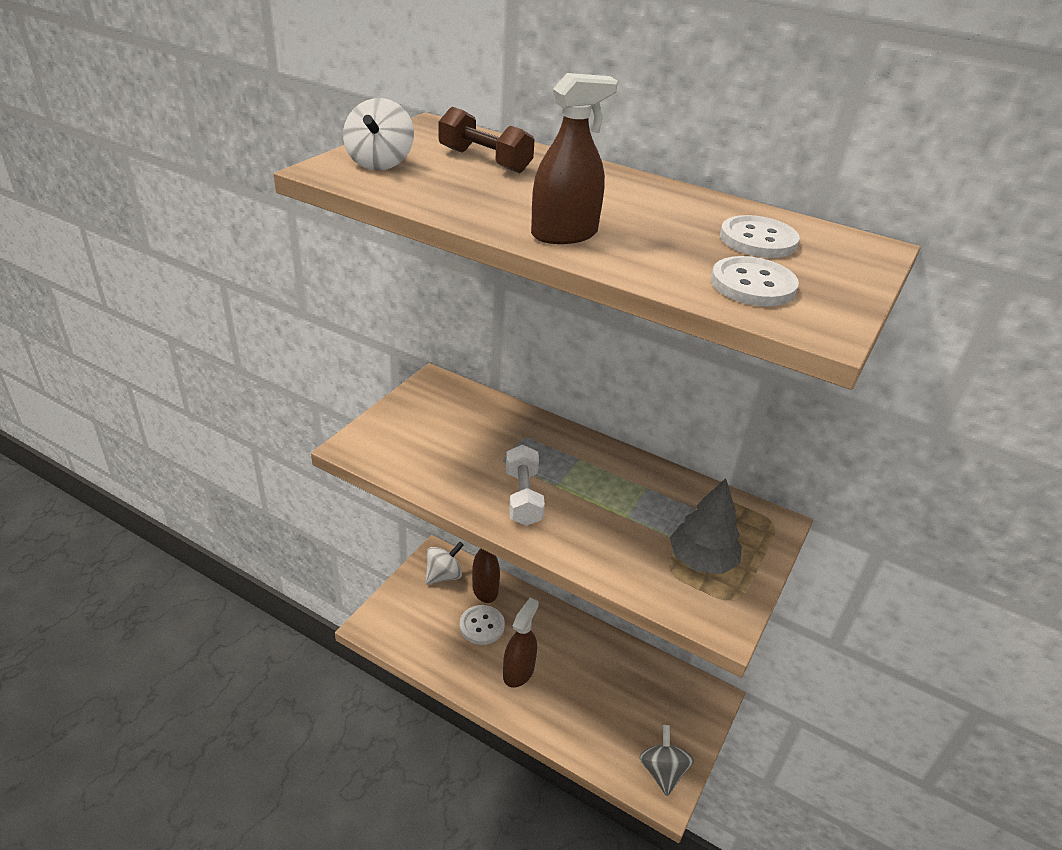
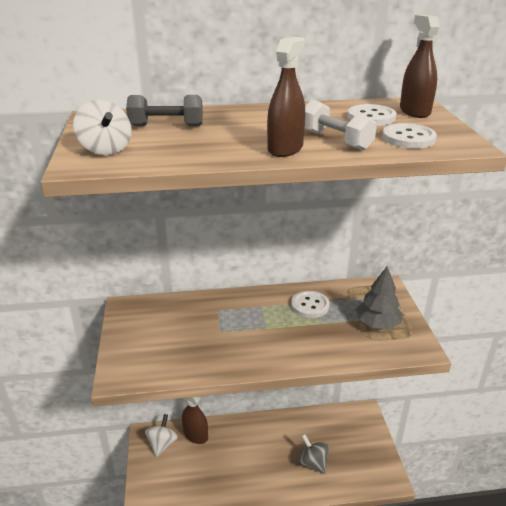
camera: 35 degrees left, 5 degrees down
(482, 626) = (214, 458): white button -> white button (310, 305)
(484, 160) = (166, 126): brown dumbbell -> grey dumbbell
(518, 671) = (259, 470): brown spray bottle -> brown spray bottle (414, 111)
(523, 497) = (256, 345): white dumbbell -> white dumbbell (335, 140)
(663, 771) = (378, 468): grey spinning top -> grey spinning top (313, 463)

